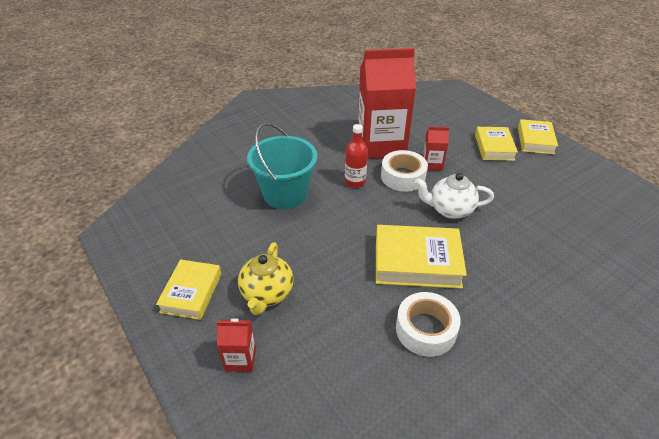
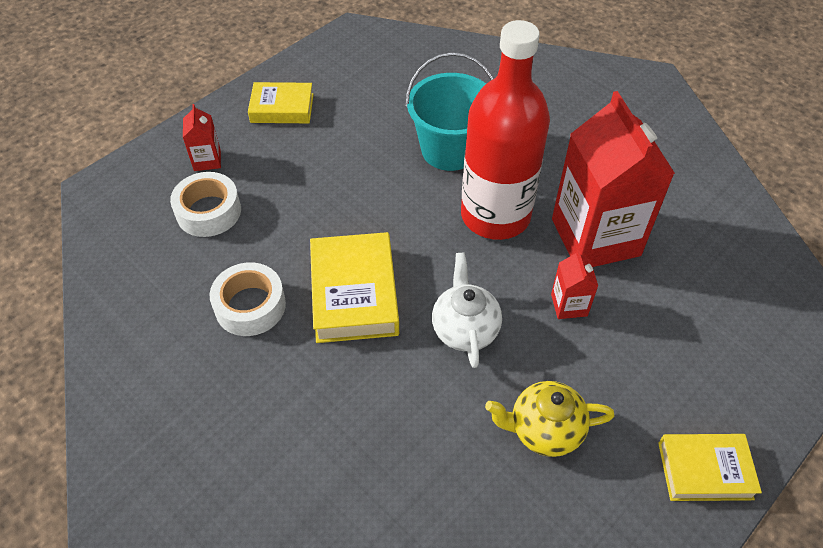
camera: 80 degrees right, 10 degrees up
(267, 294) = (286, 163): yellow teapot -> yellow teapot (544, 430)
(355, 182) = (495, 215): red bottle -> red bottle, size x2.35
(403, 177) = (524, 269): white tape -> white tape (208, 211)
(494, 147) = (652, 397): yellow book -> none

